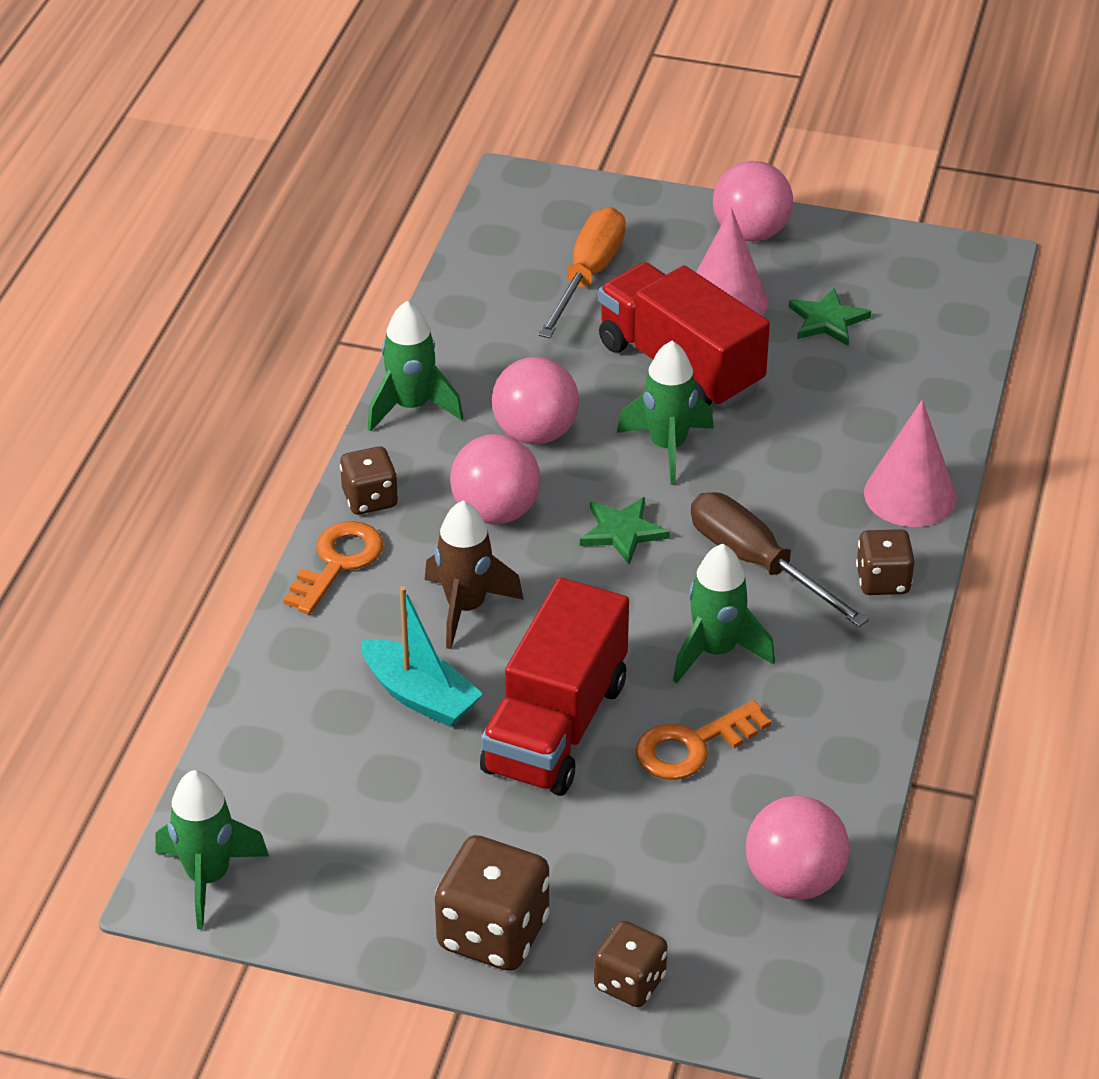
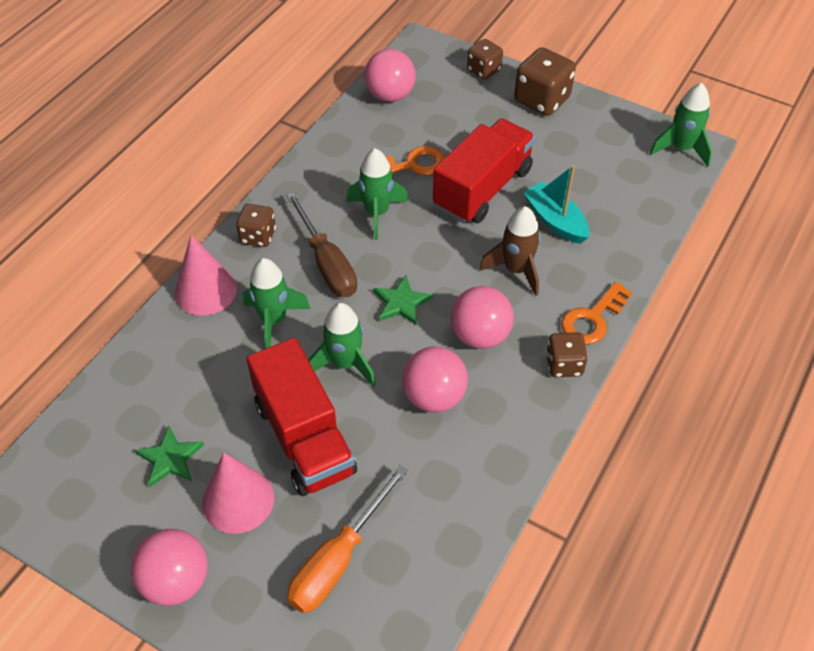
camera: 165 degrees left, 10 degrees up
(411, 407) = (519, 443): green rocket -> green rocket (274, 320)

